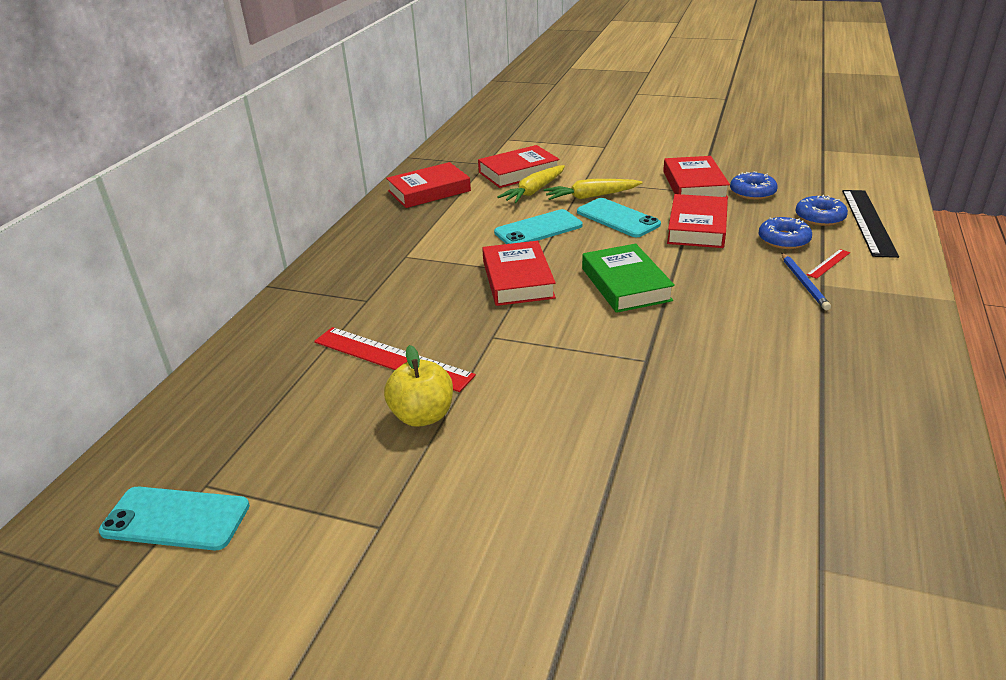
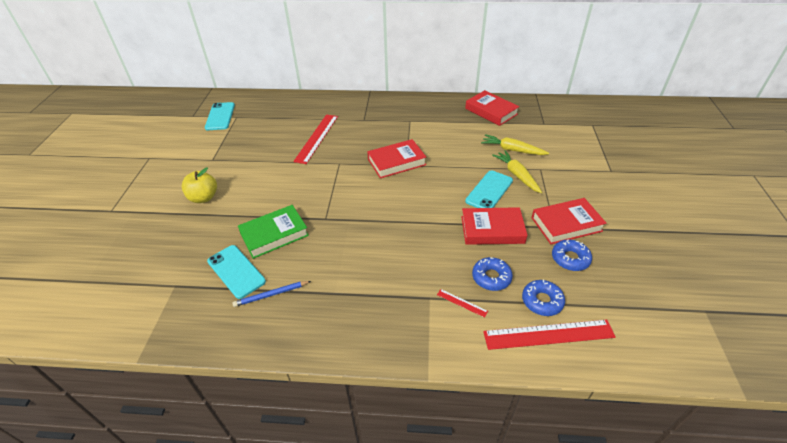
camera: 75 degrees right, 10 degrees up
(422, 416) = (276, 155): yellow apple -> yellow apple (203, 198)
(518, 172) = (538, 139): red book -> none
(538, 229) = (459, 160): turquoise phone -> turquoise phone (236, 271)
(625, 284) = (402, 203): green book -> green book (274, 234)
(803, 283) = (428, 287): blue pencil -> blue pencil (271, 294)
(868, 222) = (548, 335): black ruler -> red ruler

